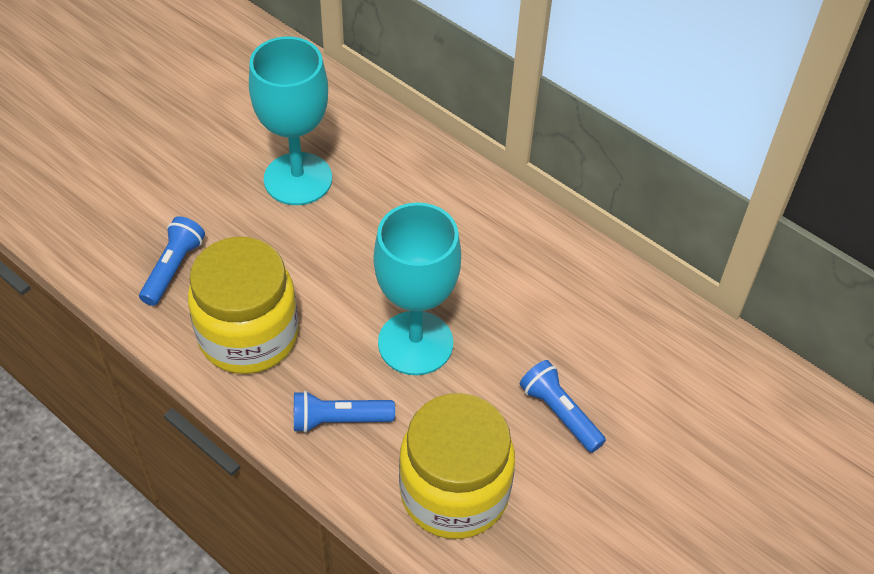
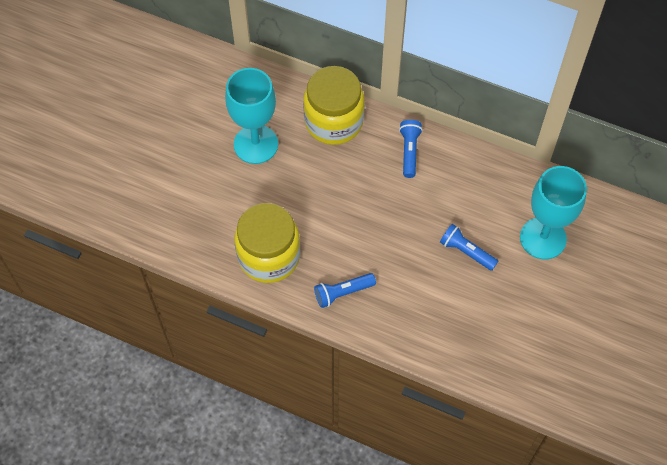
camera: 15 degrees left, 10 degrees up
(173, 268) = (205, 227): blue flashlight -> blue flashlight (409, 152)
(415, 343) = (369, 232): turquoise goblet -> turquoise goblet (543, 238)
(454, 492) = (423, 316): yellow jar -> yellow jar (333, 122)

